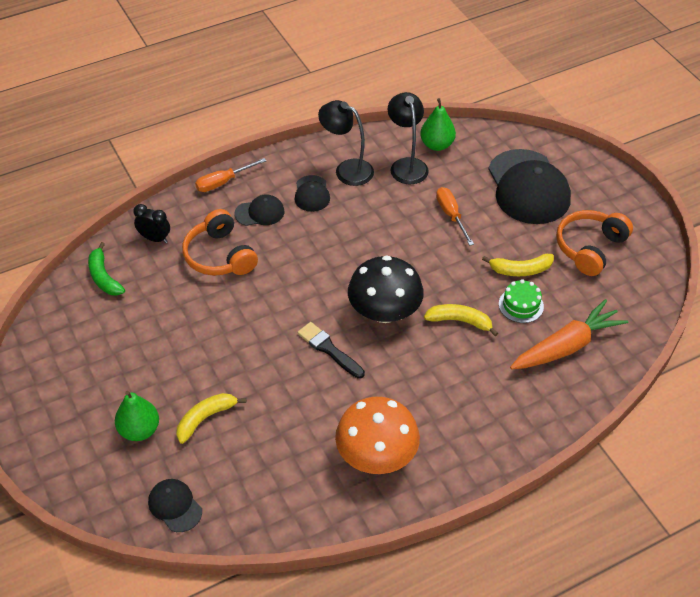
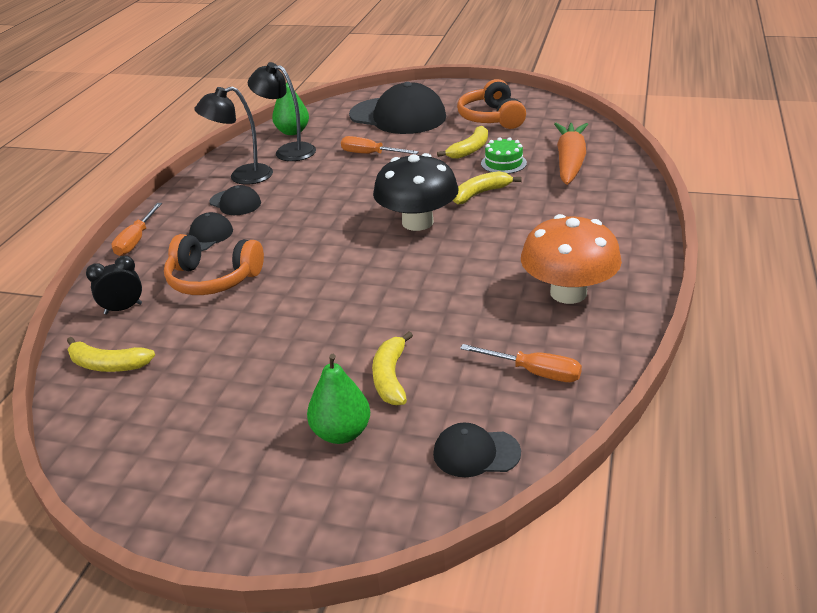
camera: 45 degrees left, 15 degrees down
(104, 277) = (108, 365): green banana -> yellow banana
(272, 489) = (534, 372): none -> orange screwdriver
(329, 349) = (415, 267): black brush -> none

